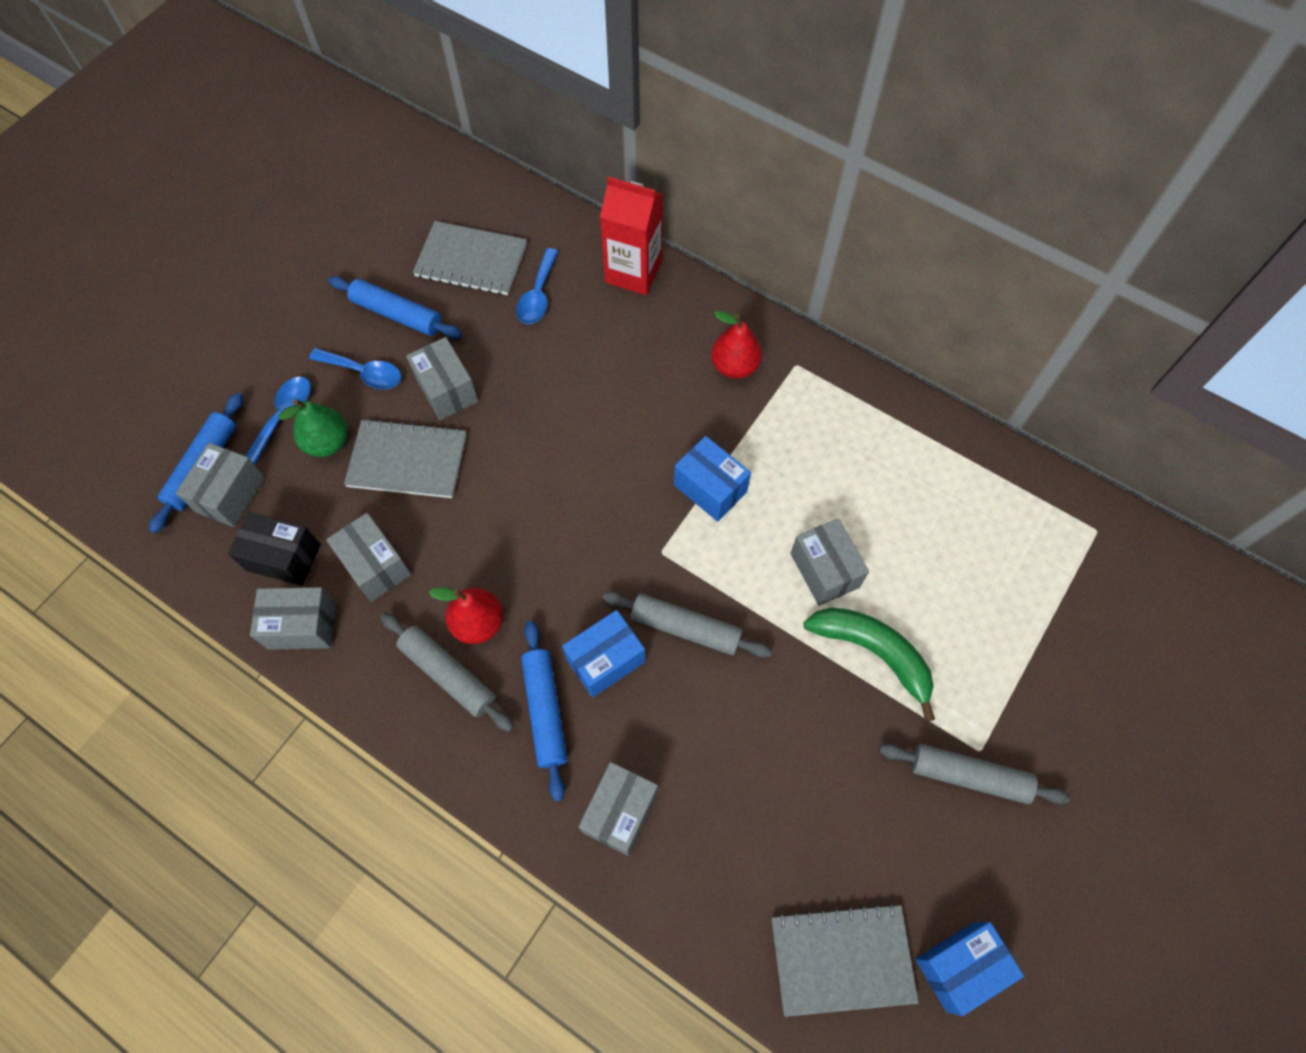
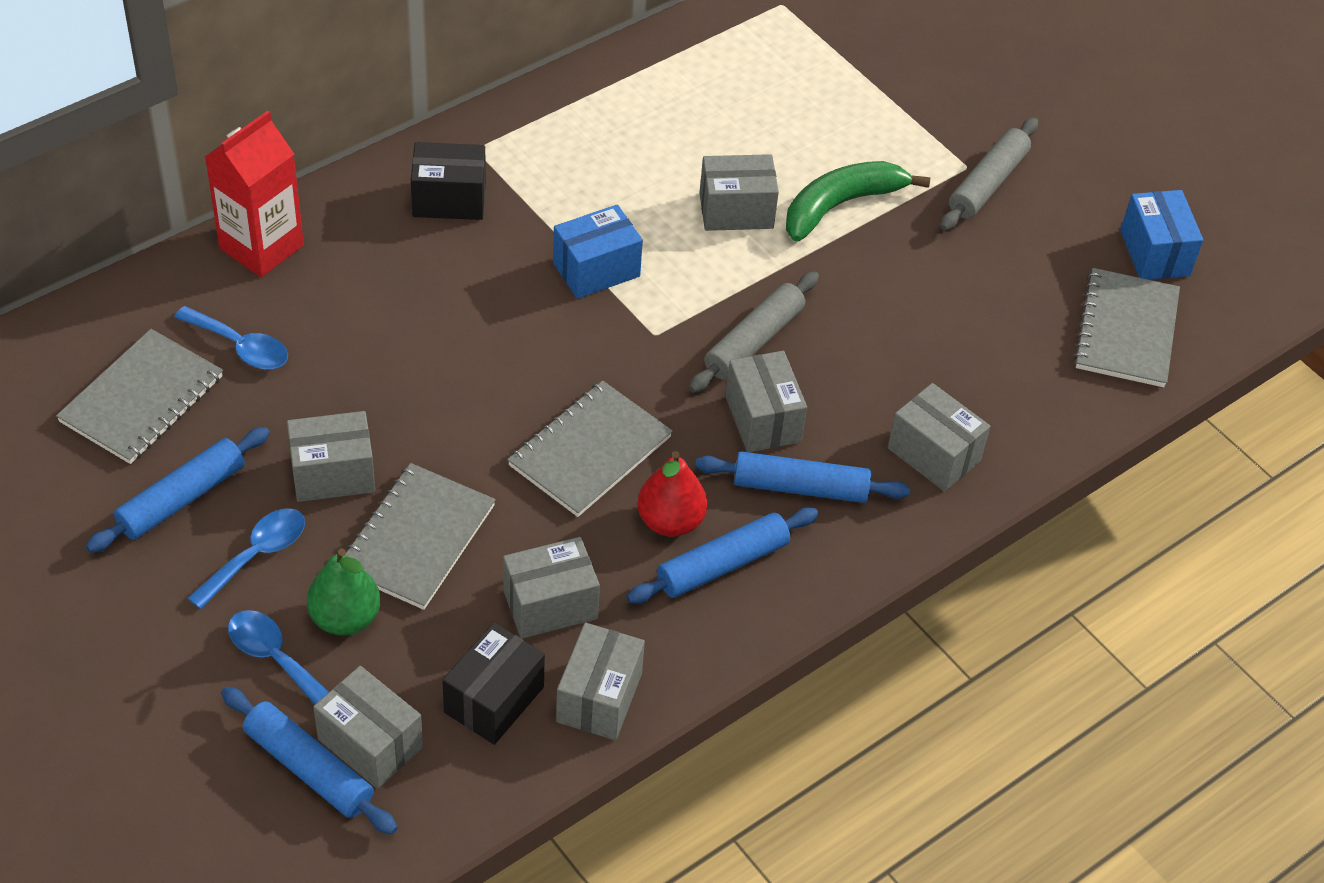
camera: 75 degrees left, 15 degrees down
(448, 674) = (722, 564): grey rolling pin -> blue rolling pin
(526, 545) = (590, 451): none -> grey notebook
(605, 660) = (763, 419): blue box -> grey box
(734, 366) = (449, 199): red pear -> black box

